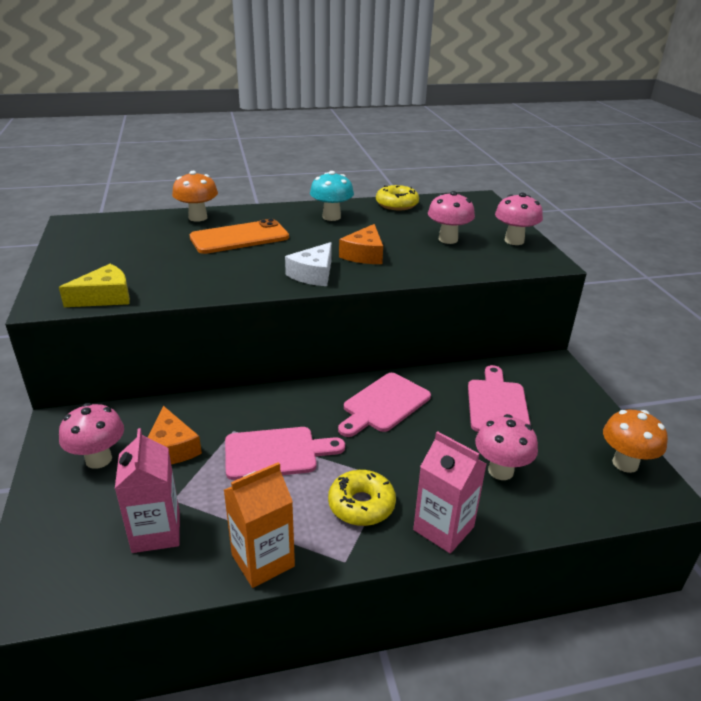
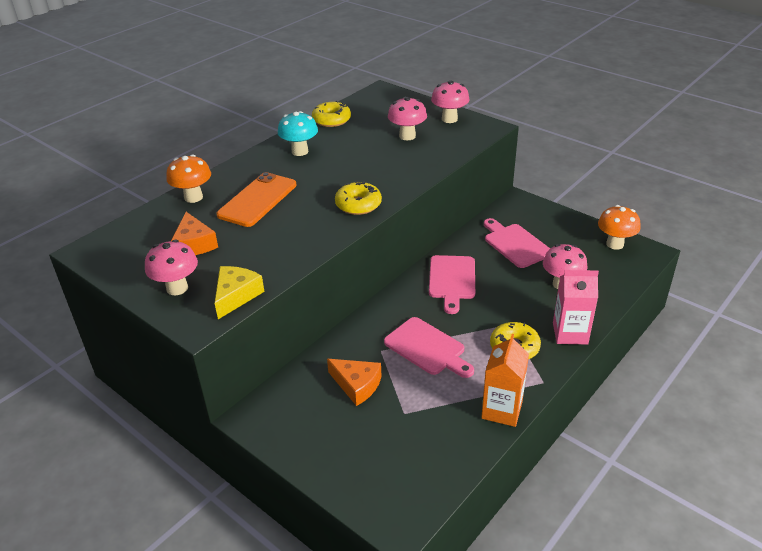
camera: 35 degrees left, 5 degrees up
(98, 459) = (318, 422): pink mushroom -> pink mushroom (177, 288)
(156, 532) = (421, 436): pink carton -> none
(276, 453) = (427, 348): pink cutting board -> pink cutting board turned 90 degrees clockwise
(313, 274) = (358, 205): white cheese -> yellow donut
(364, 254) = (369, 173): orange cheese -> orange cheese (194, 244)

